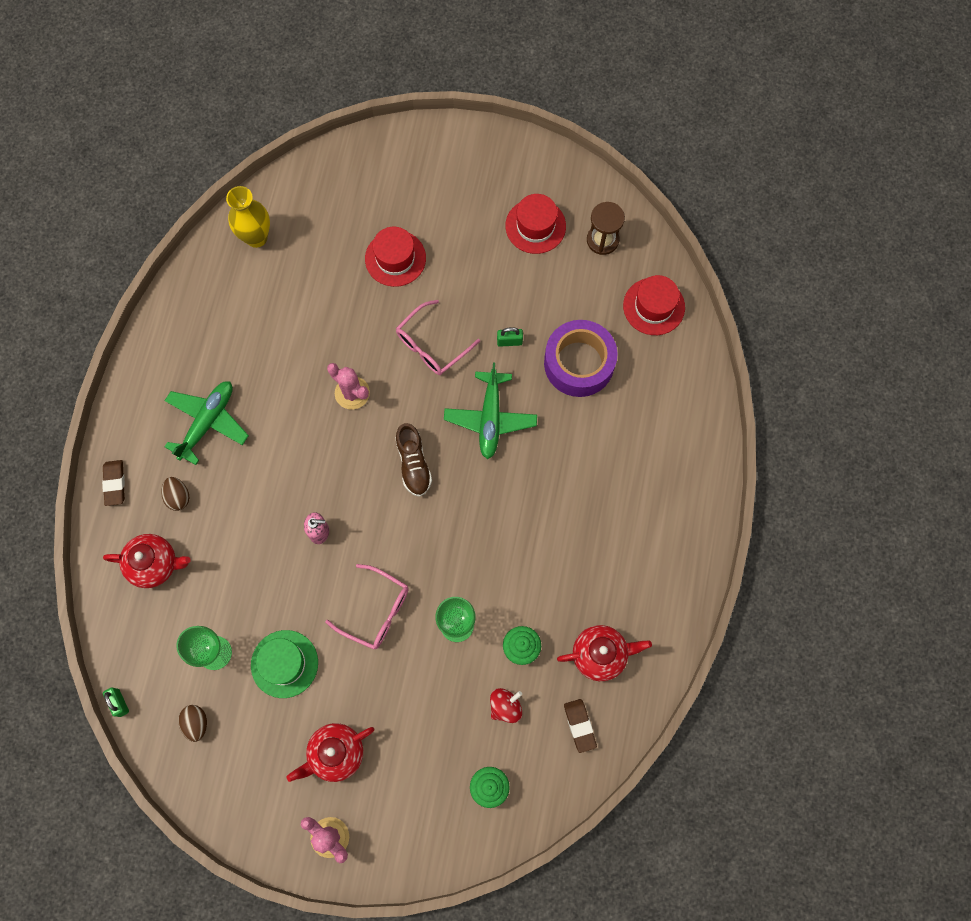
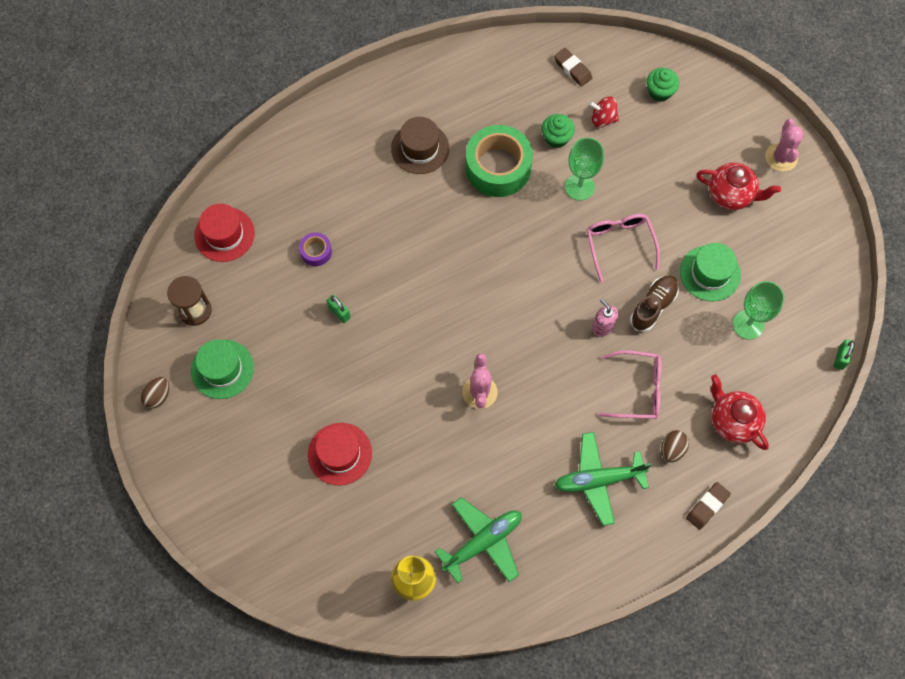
camera: 130 degrees left, 5 degrees down
(196, 723) = (801, 296): brown egg -> brown egg (158, 396)
(413, 464) = (494, 304): brown shoe -> brown shoe (653, 306)
(432, 345) = (390, 366): pink glasses -> pink glasses (637, 389)
(490, 418) = (413, 279): green plane -> green plane (483, 542)
(534, 571) = (498, 167): none -> green tape
(535, 226) = (222, 369): red hat -> green hat
(579, 363) = (316, 252): purple tape -> purple tape, size x0.46
(579, 725) = (572, 69): brown eraser -> brown eraser turned 75 degrees counterclockwise
(600, 654) = (516, 89): red teapot -> none
(608, 520) = (420, 148): none -> brown hat

